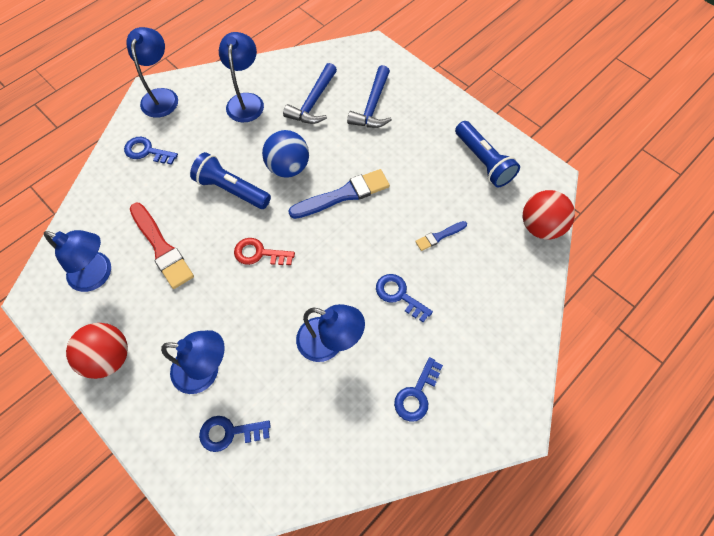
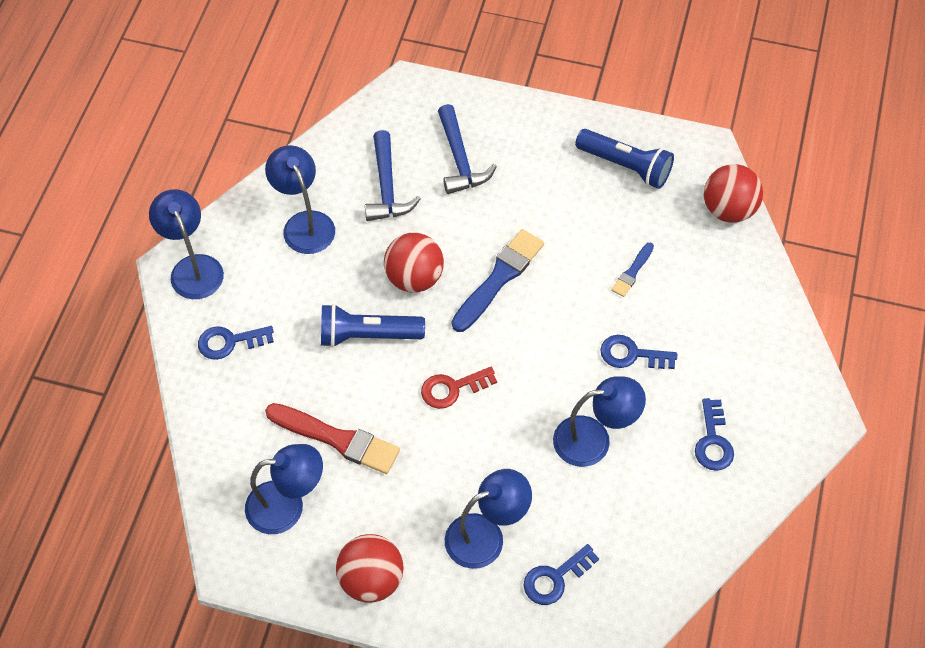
camera: 30 degrees left, 5 degrees down
(288, 167) = (414, 278): blue ball -> red ball

